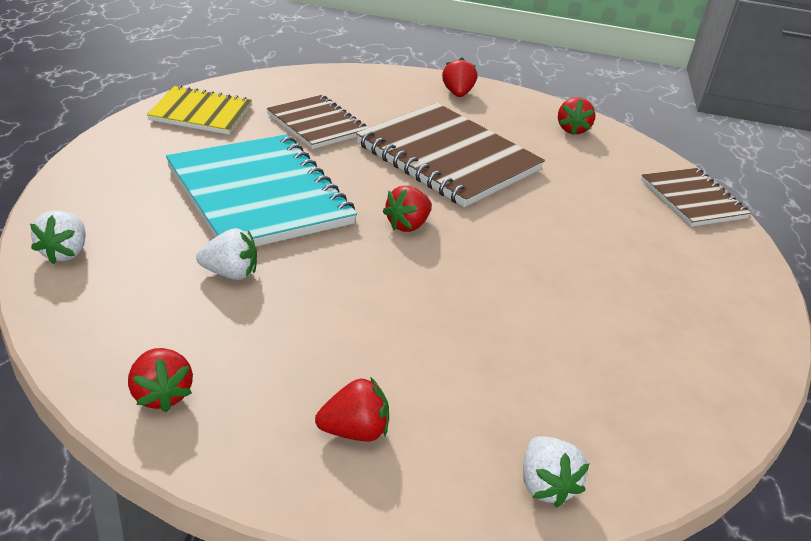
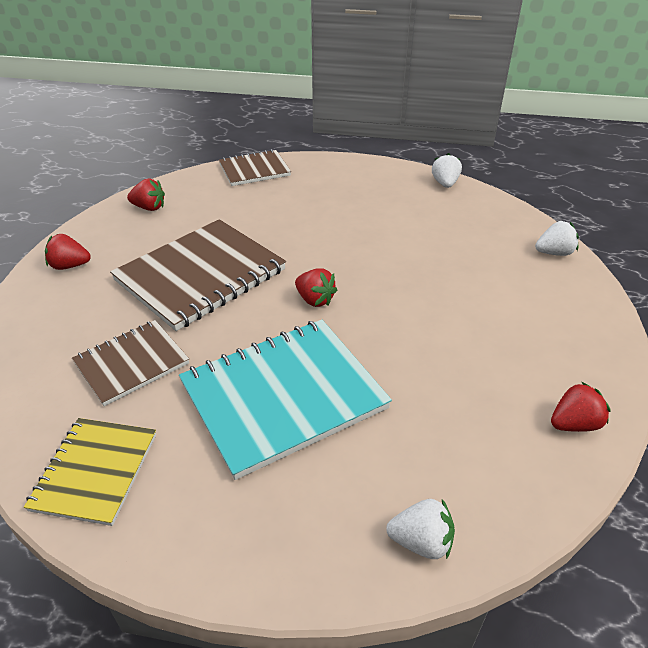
camera: 85 degrees left, 5 degrees up
(230, 273) = (414, 402): white strawberry -> white strawberry (445, 184)
(354, 431) = (554, 323): red strawberry -> none

